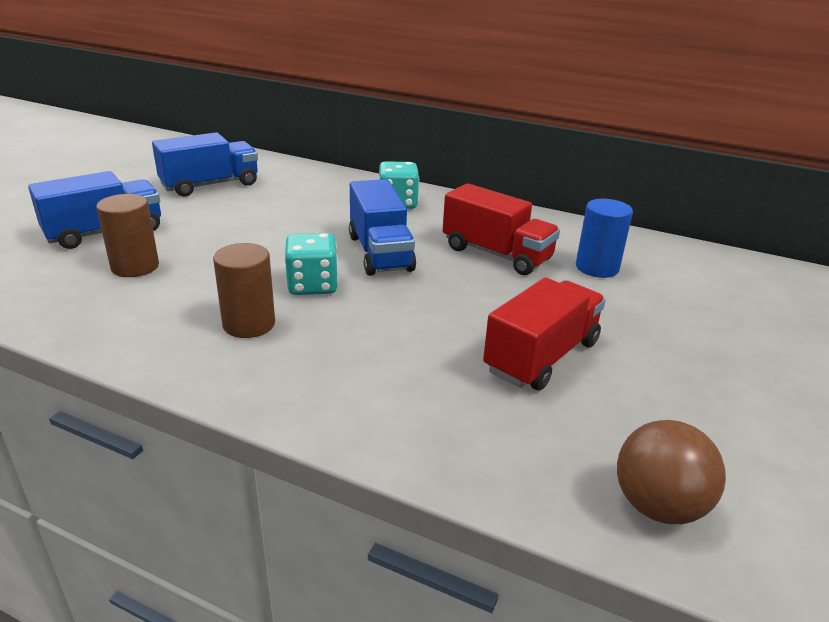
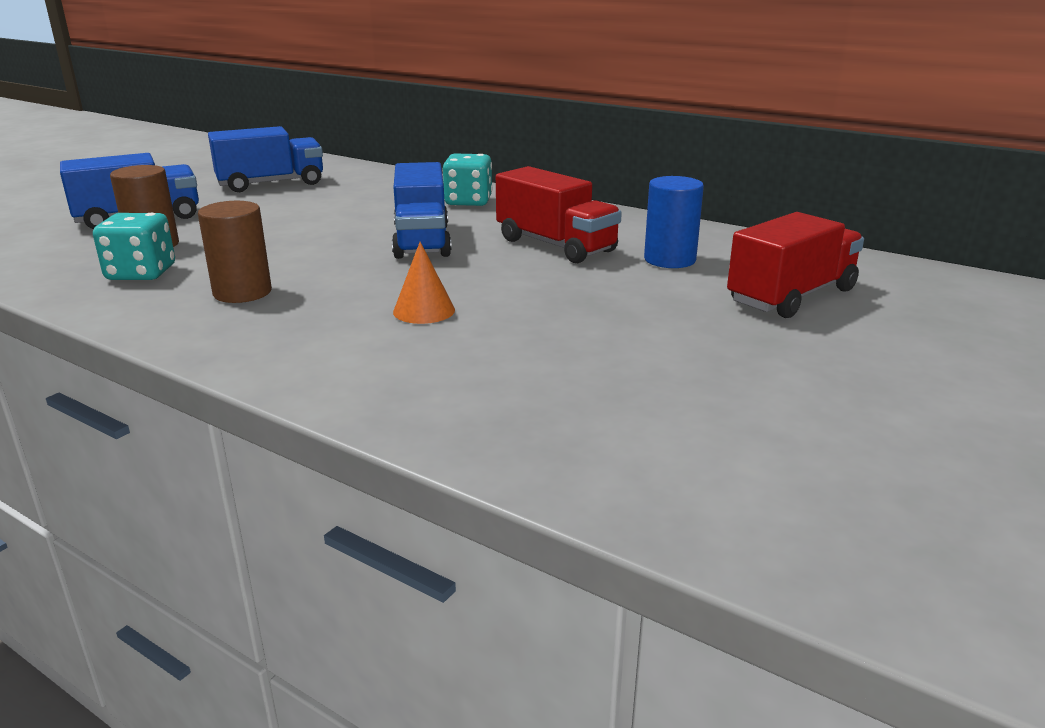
camera: 10 degrees right, 5 degrees down
(312, 285) = (330, 265): turquoise dice -> turquoise dice (141, 273)
(422, 338) = (424, 311): none -> orange cone
(541, 356) = (552, 330): red truck -> red truck (791, 296)
(658, 506) = (606, 459): brown ball -> none

